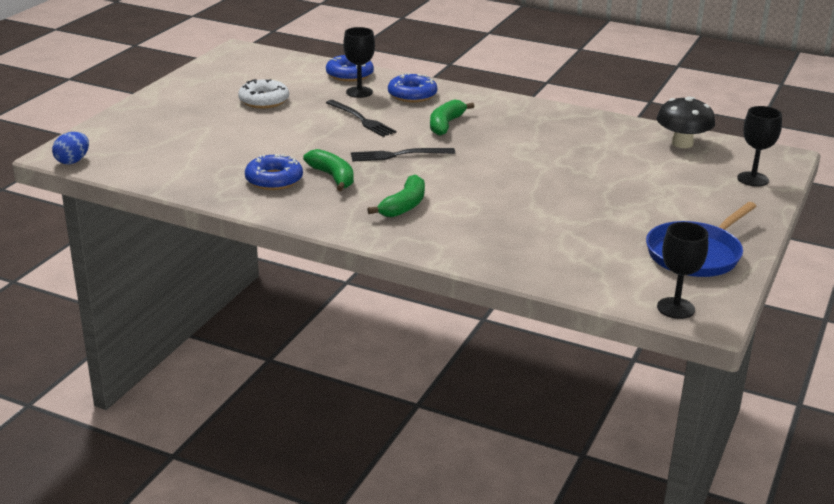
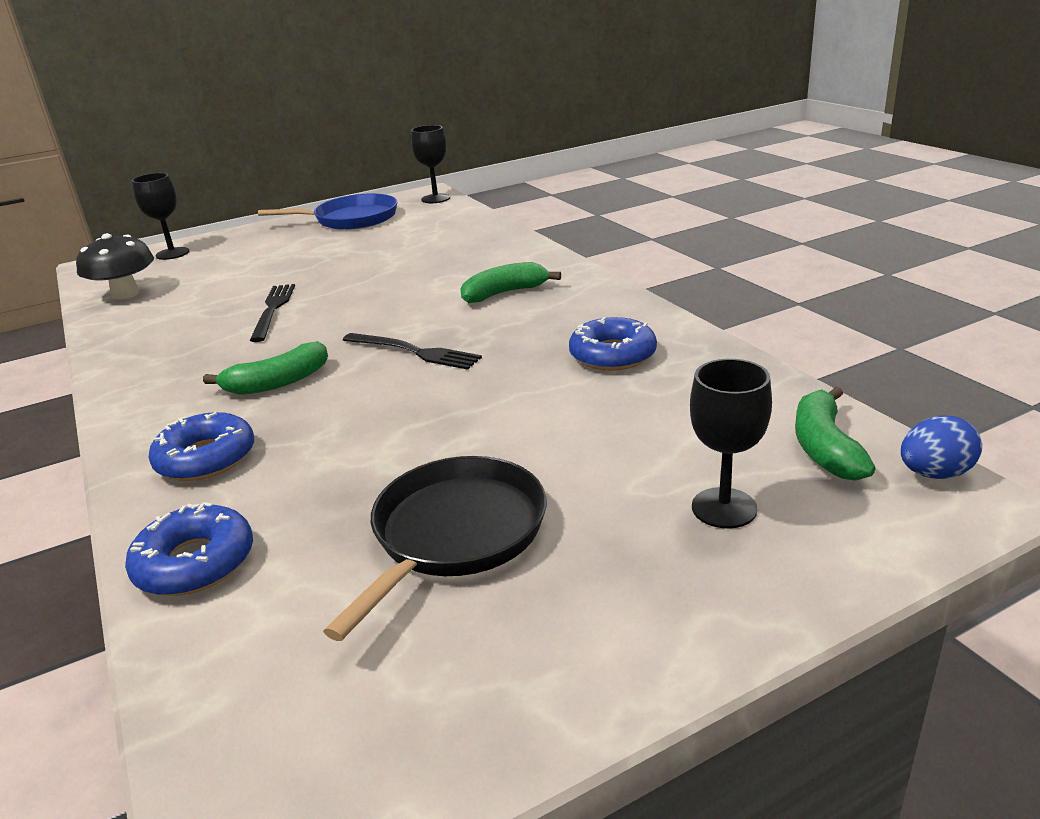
camera: 140 degrees left, 0 degrees up
(264, 101) = (455, 533): white donut -> black pan
(332, 177) = (535, 341): green banana -> green banana (825, 447)
(359, 92) = (266, 496): black goblet -> black goblet (724, 508)
(361, 119) = (364, 426): black fork -> black fork (273, 310)

